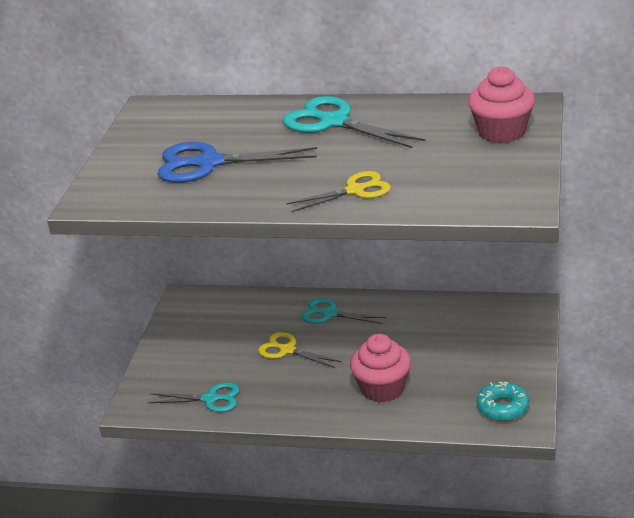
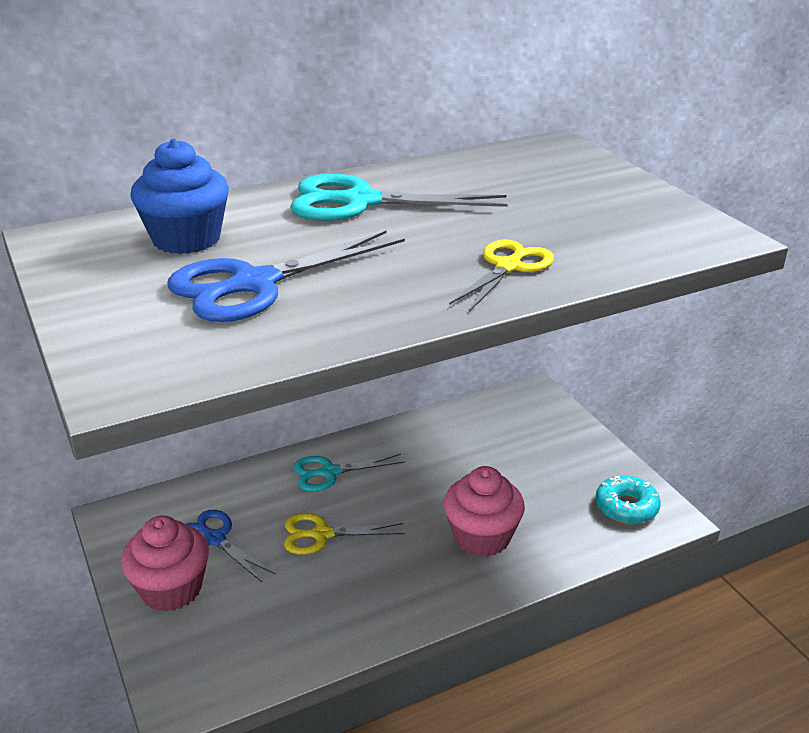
camera: 40 degrees left, 0 degrees up
(209, 125) = (186, 239): none -> blue cupcake
(210, 399) = (282, 640): turquoise scissors -> none
(226, 330) = (215, 539): none -> blue scissors
(501, 132) = (572, 173): pink cupcake -> pink cupcake (171, 589)

